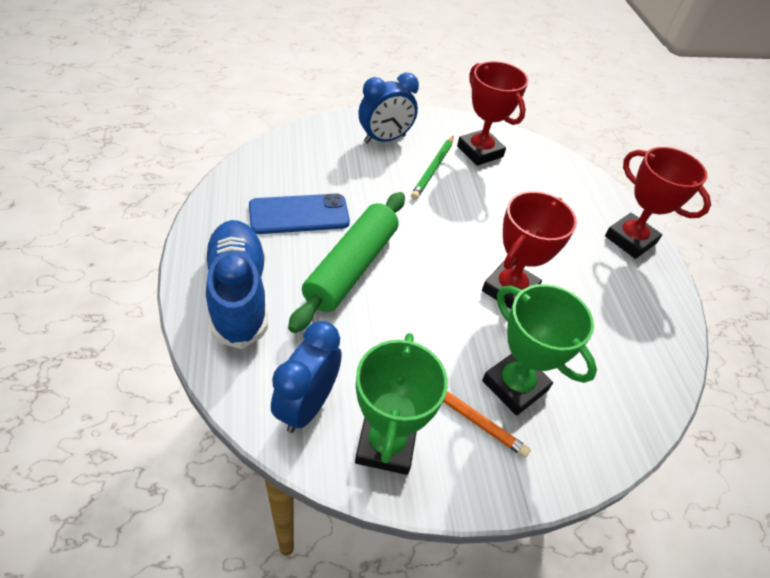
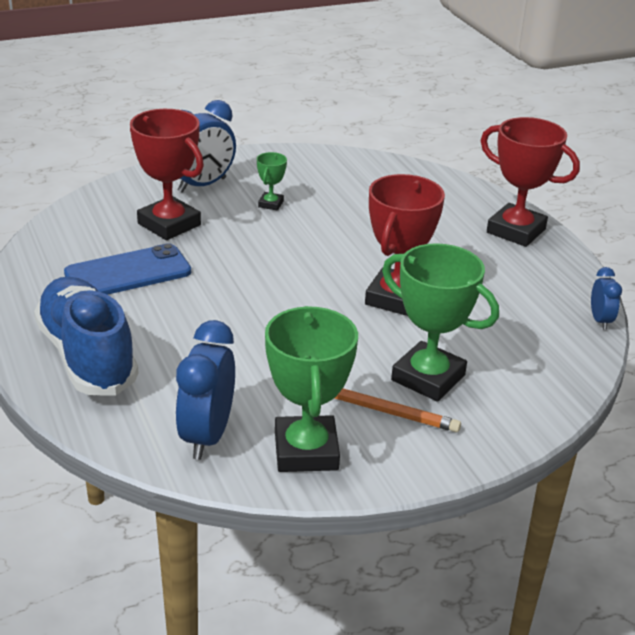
camera: 10 degrees left, 15 degrees down
(351, 267) = (209, 310): green rolling pin -> none
(433, 169) = (270, 204): green pencil -> green trophy
(480, 152) = (319, 178): red trophy -> red trophy (169, 224)
(683, 356) = (600, 320): none -> blue clock

